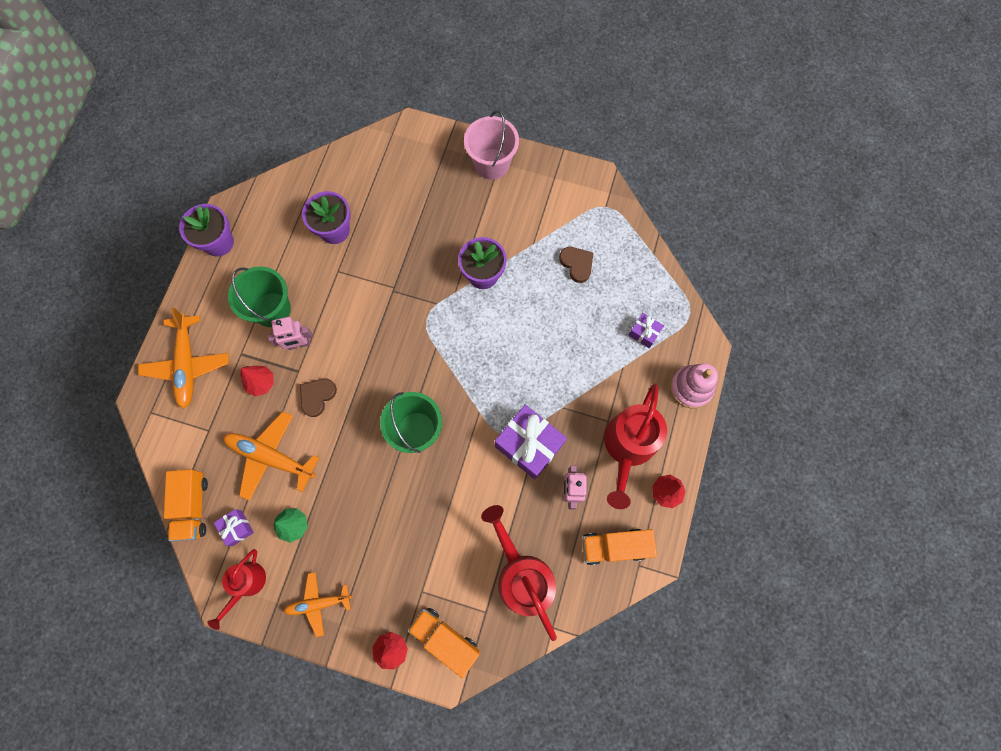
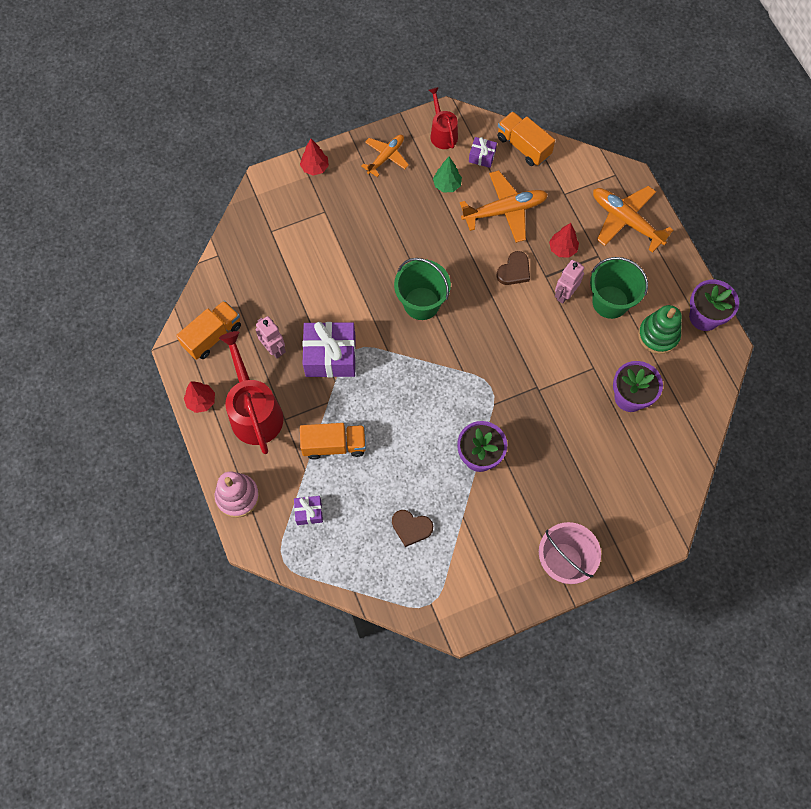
camera: 140 degrees right, 5 degrees down
(266, 256) = (658, 335): none -> green stacking toy
(317, 396) = (514, 271): brown heart -> brown heart turned 45 degrees clockwise
(445, 639) = (285, 198): orange truck -> orange truck (334, 445)
(521, 575) = (264, 270): red watering can -> none

